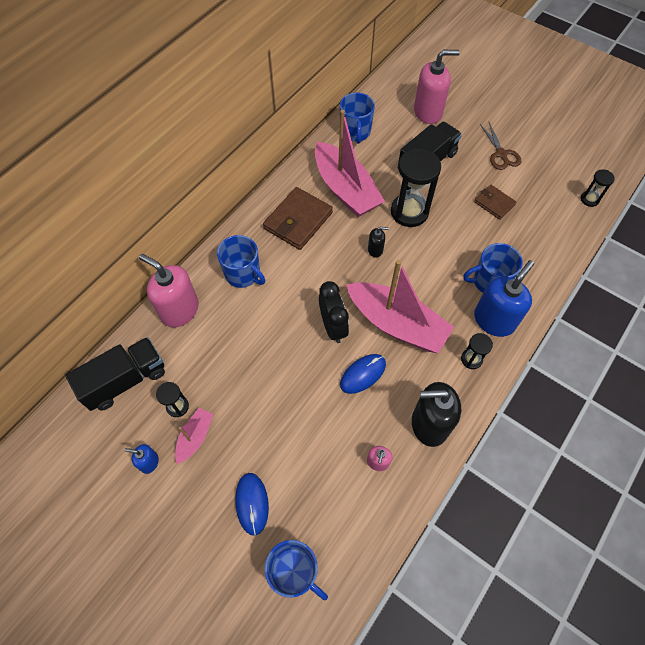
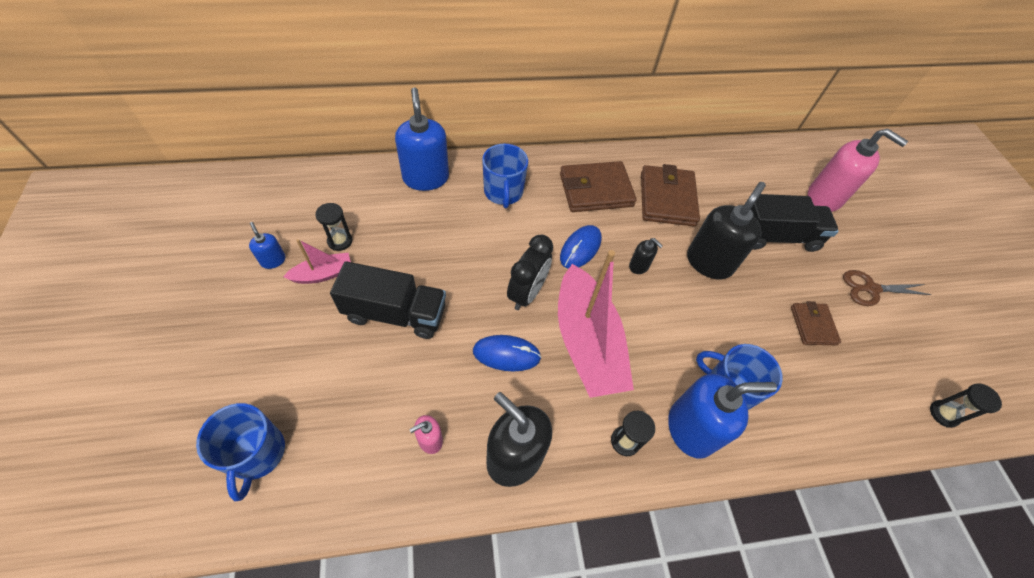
camera: 40 degrees right, 5 degrees down
(125, 380) = (331, 191): black truck -> black truck (395, 313)
(179, 310) = (426, 178): pink soap dispenser -> blue soap dispenser
(252, 503) = (297, 364): blue mouse -> blue mouse (580, 248)
(345, 189) = (667, 199): pink boat -> brown wallet
(355, 132) = (729, 163): blue mug -> none
(409, 212) = (709, 262): black hourglass -> black soap dispenser
(501, 154) = (871, 289): brown scissors -> brown scissors turned 60 degrees clockwise

